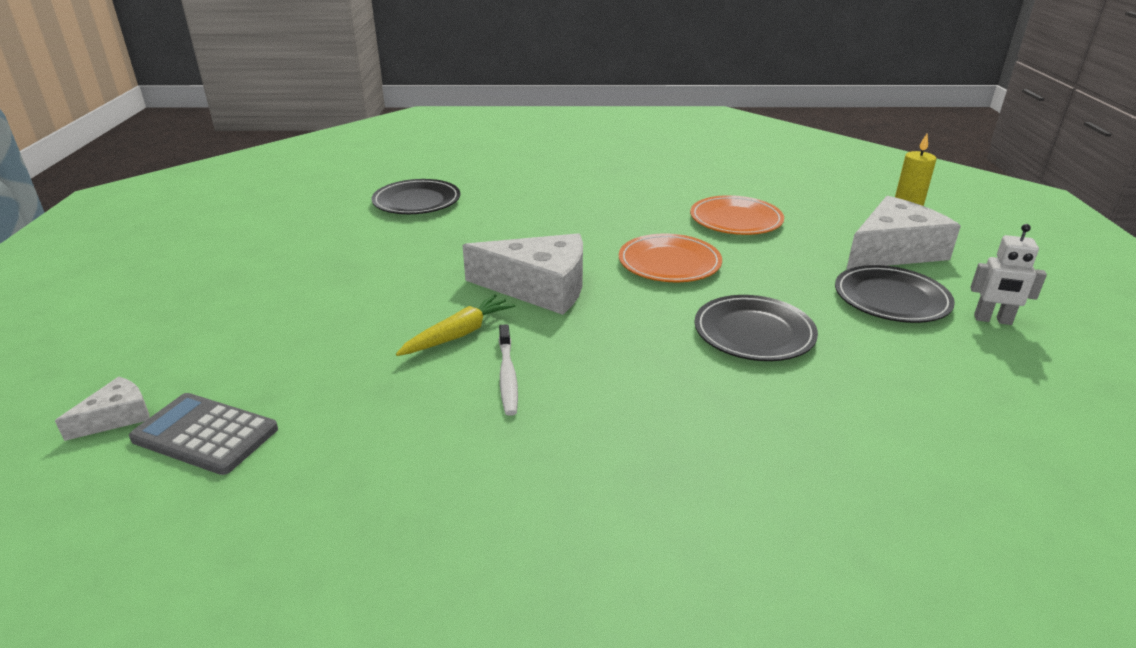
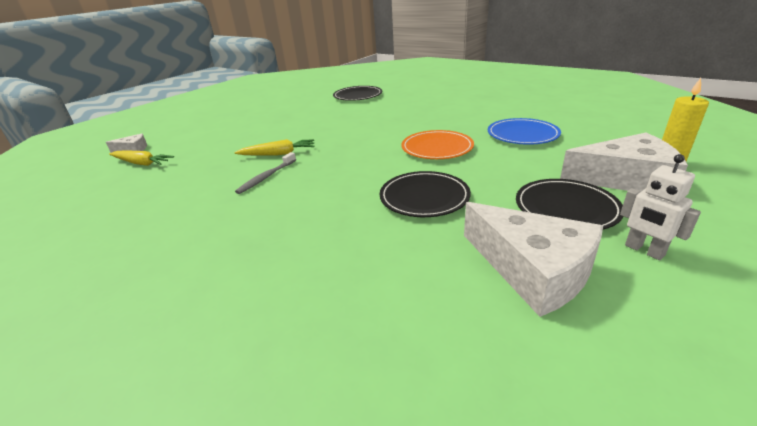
camera: 40 degrees right, 0 degrees up
(205, 434) = (141, 163): grey calculator -> yellow carrot
(507, 376) = (266, 177): white toothbrush -> grey toothbrush
(539, 287) = (347, 143): white cheese -> white cheese (532, 269)
(736, 220) = (522, 135): orange plate -> blue plate

